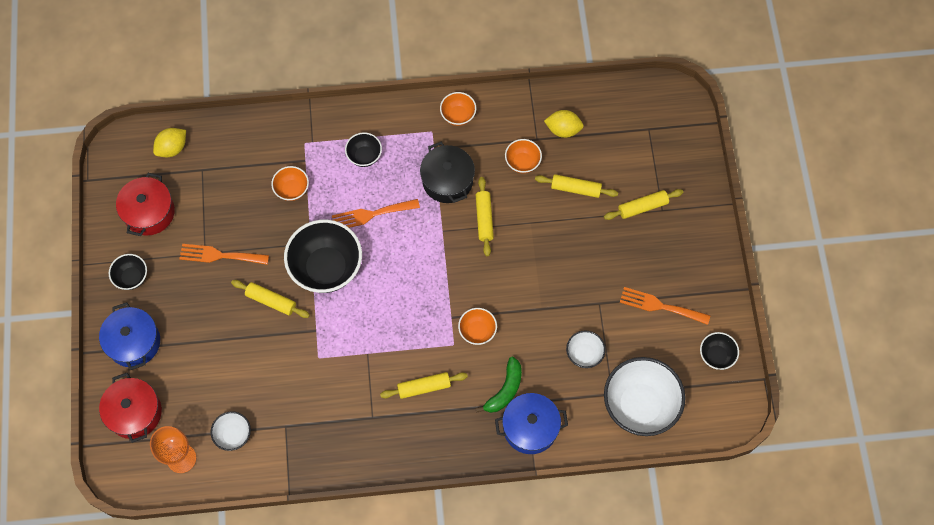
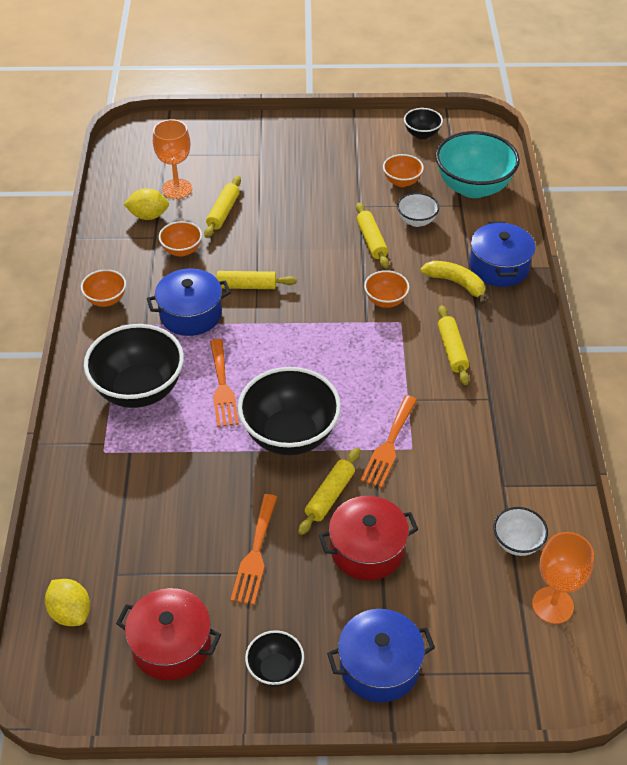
camera: 85 degrees left, 20 degrees down
(135, 413) = (488, 665): red pot -> red pot (367, 549)
(292, 190) = (171, 467): orange bowl -> orange bowl (402, 182)
(364, 156) = (139, 390): black bowl -> black bowl, size x2.02
(447, 180) = (190, 314): black pot -> blue pot
(505, 390) = (456, 283): green banana -> yellow banana
(563, 129) = (148, 216): yellow lemon -> yellow lemon turned 75 degrees clockwise
(602, 146) = (177, 189): none -> orange goblet
(640, 405) = (473, 187): white bowl -> turquoise bowl
(642, 207) = (254, 167): yellow rolling pin -> yellow rolling pin (371, 241)
(660, 306) = (366, 165): orange fork -> orange fork (389, 445)

